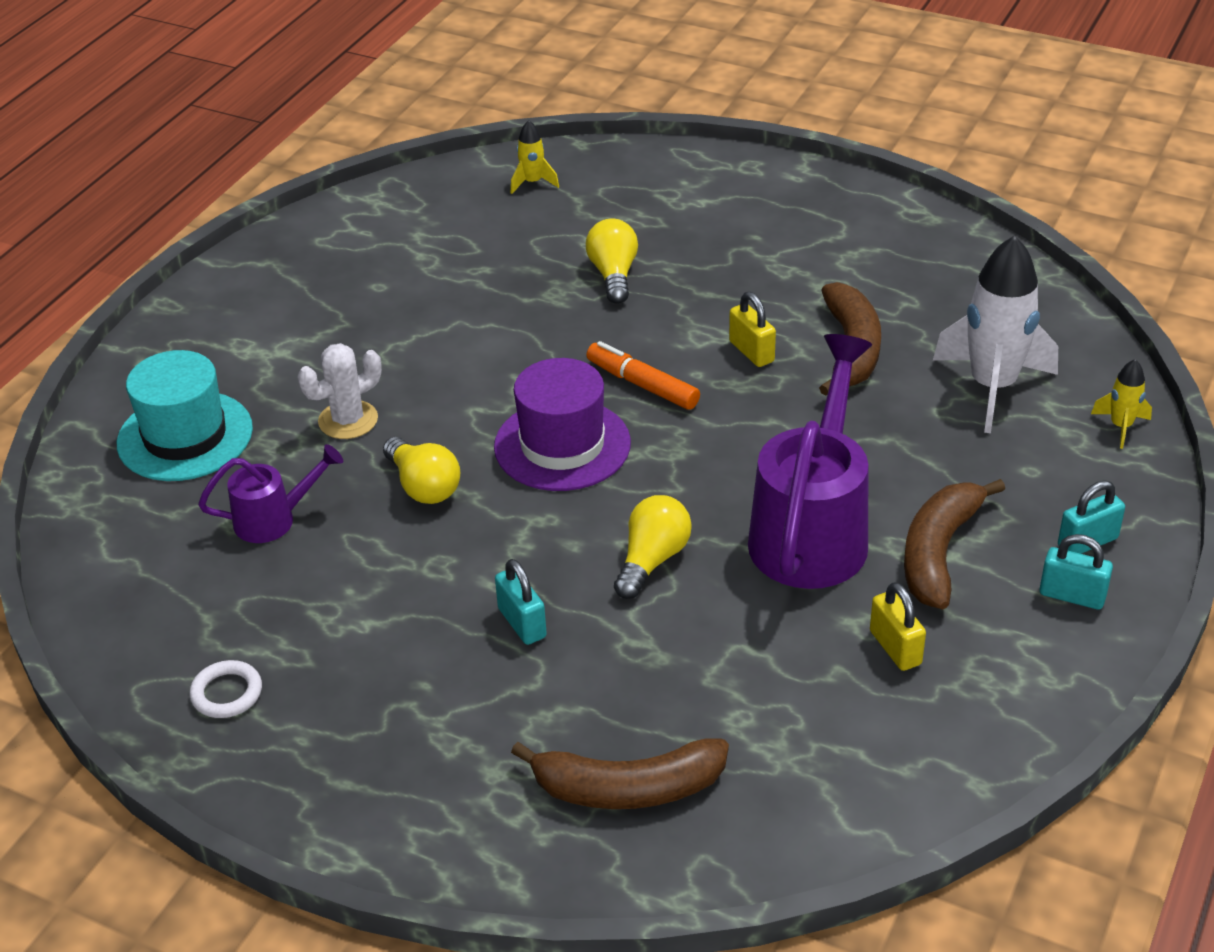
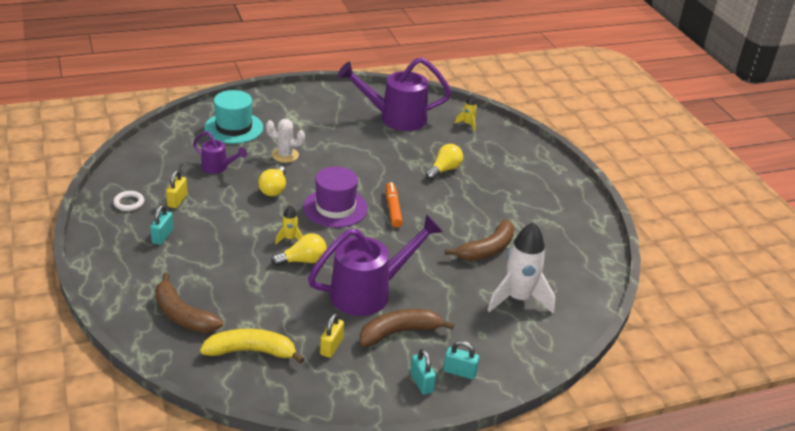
camera: 40 degrees right, 5 degrees down
(415, 243) = (395, 118): none -> purple watering can
(522, 623) = (234, 247): turquoise padlock -> turquoise padlock (162, 236)
(751, 352) = (449, 225): yellow padlock -> yellow padlock (177, 200)
(811, 750) = (251, 351): none -> yellow banana
(1121, 426) = (545, 348): yellow rocket -> yellow rocket (290, 239)

